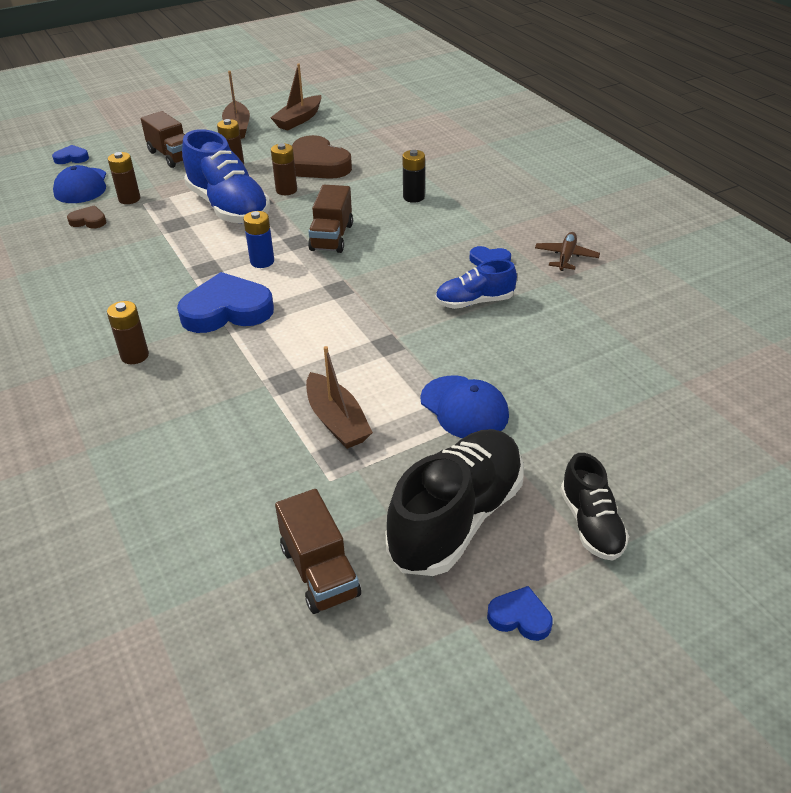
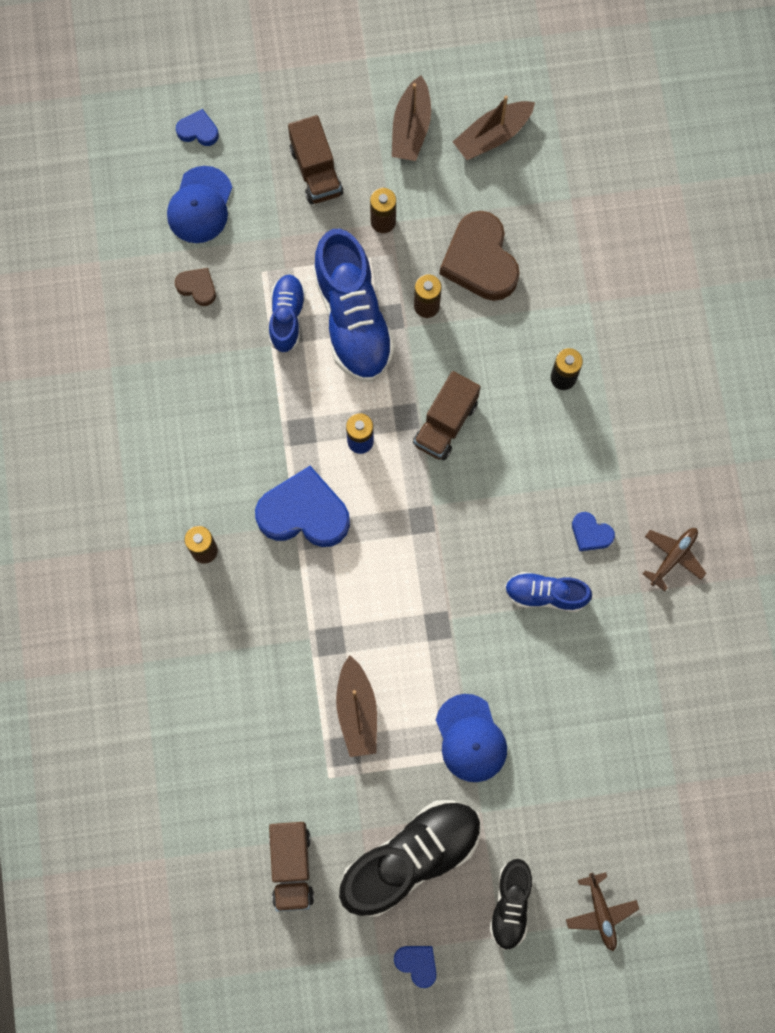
camera: 20 degrees right, 35 degrees up
(129, 199) = (248, 256): brown battery -> none
(172, 218) = (287, 317): none -> blue shoe
(691, 499) = (601, 913): none -> brown plane

